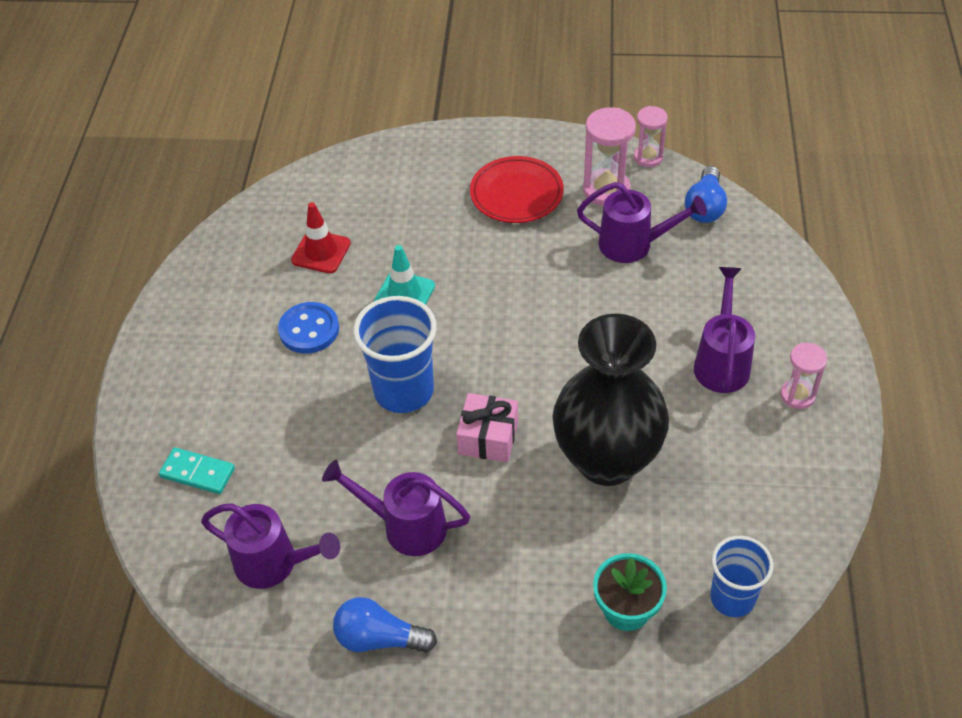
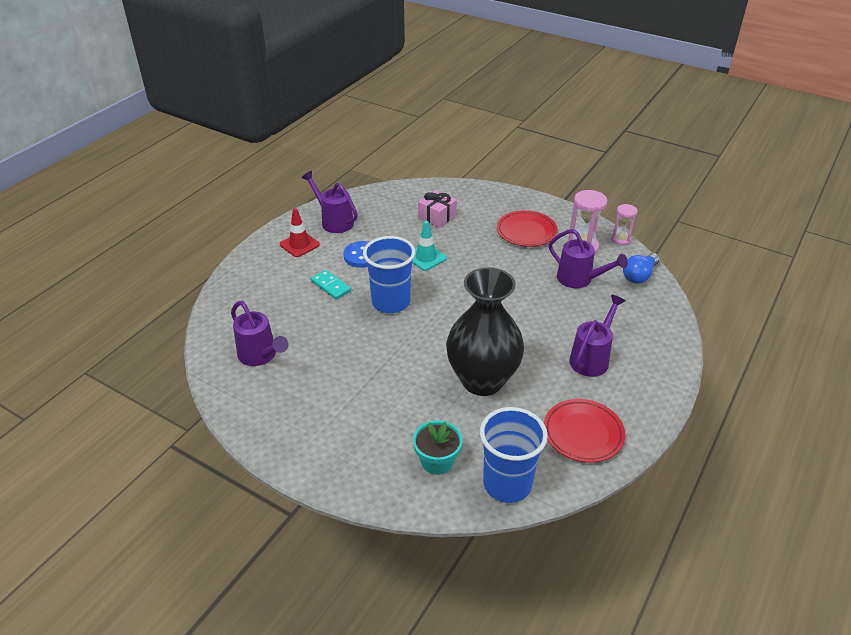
camera: 25 degrees right, 10 degrees down
(197, 473) = (255, 299): turquoise domino -> turquoise domino (331, 286)
(321, 252) = (396, 223): red traffic cone -> red traffic cone (299, 244)
(379, 638) = (287, 414): blue light bulb -> none
(406, 526) = (342, 367): purple watering can -> purple watering can (334, 221)
(488, 437) = (421, 342): pink gift -> pink gift (437, 216)
(732, 598) = (507, 484): blue cup -> blue cup, size x1.54
(777, 480) = (583, 433): none -> red plate
(797, 395) = (629, 394): pink hourglass -> none

